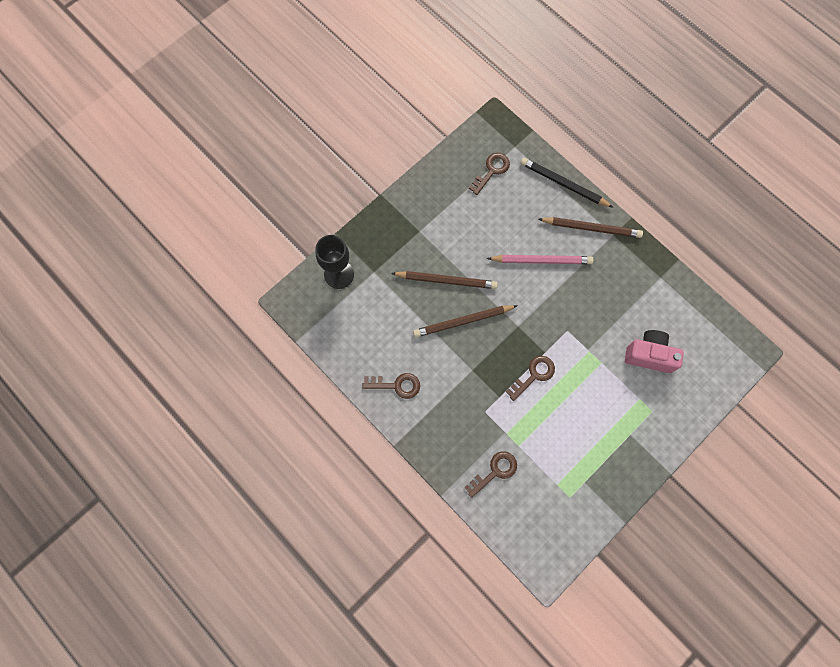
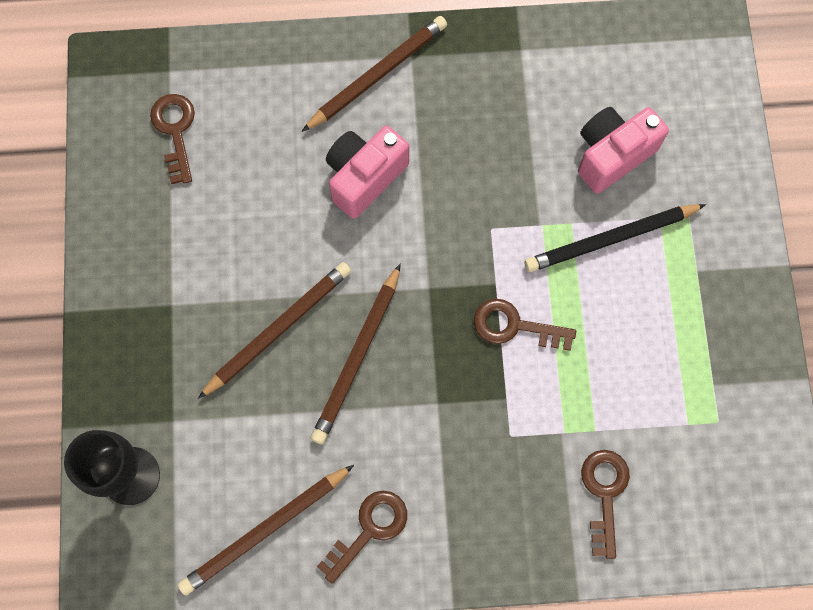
camera: 50 degrees left, 0 degrees up
(361, 344) = (265, 530): none -> brown pencil
(534, 375) = (515, 326): brown key -> brown key turned 75 degrees counterclockwise
(541, 260) = (364, 177): pink pencil -> pink camera
(563, 184) = (283, 56): black pencil -> black pencil (610, 239)

